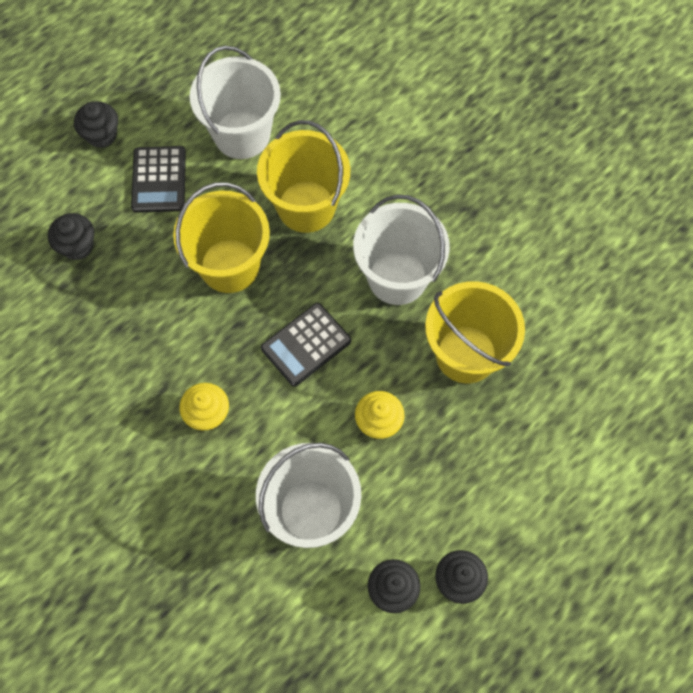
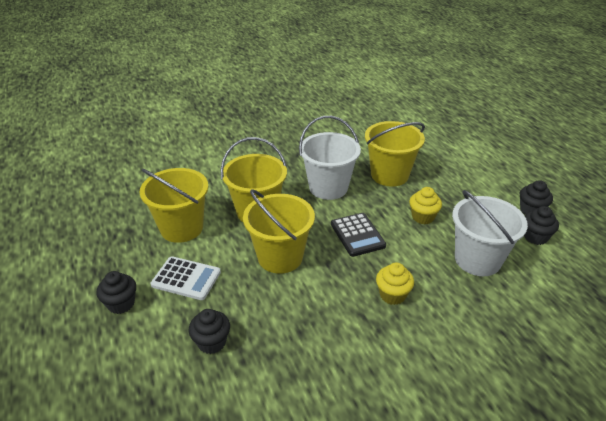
camera: 70 degrees left, 30 degrees down
(159, 180) = (186, 279): black calculator -> white calculator
(242, 134) = (181, 228): white bucket -> yellow bucket

